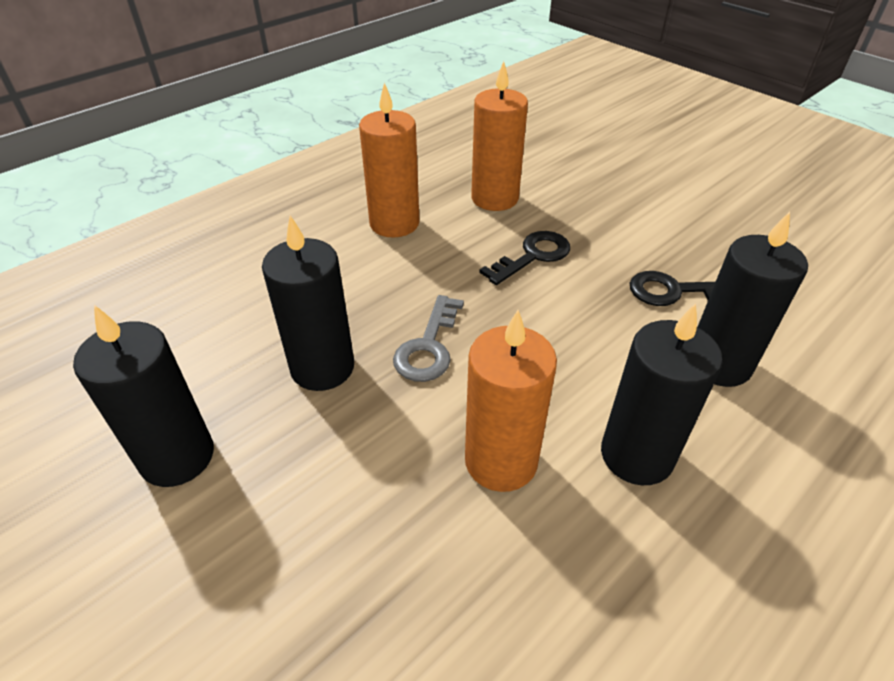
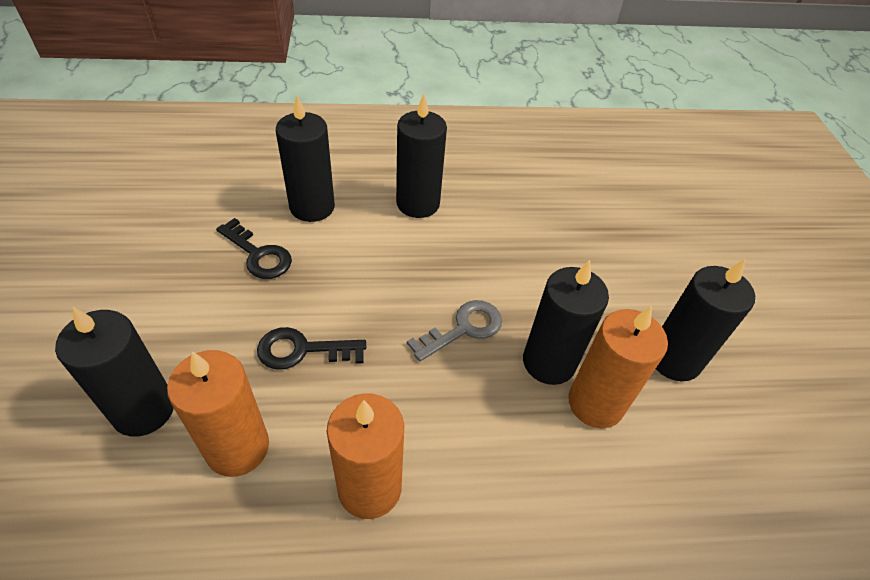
camera: 145 degrees left, 5 degrees up
(501, 461) = (486, 242): orange candle -> orange candle (595, 403)
(571, 183) = (143, 410): none -> black candle

